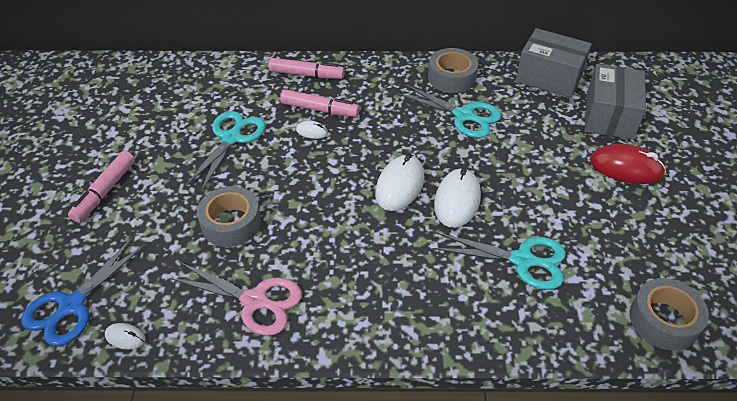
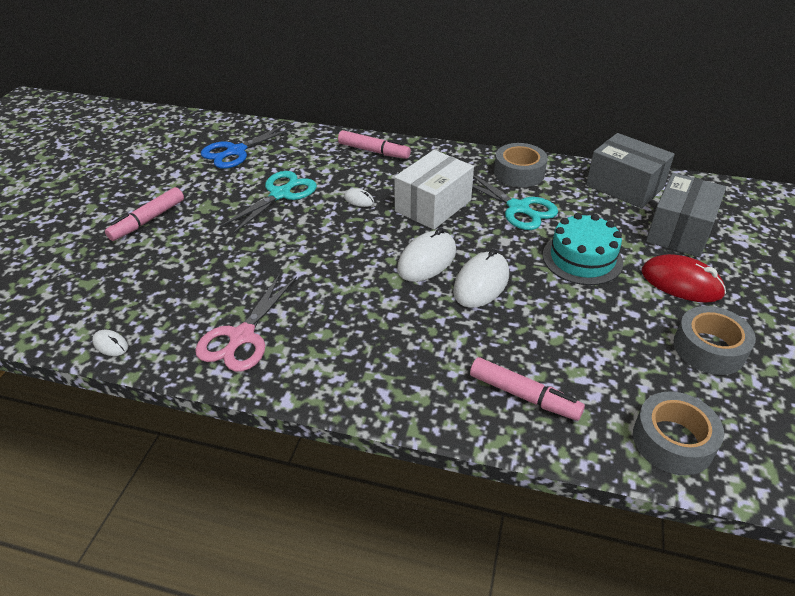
camera: 15 degrees right, 5 degrees down
(72, 305) = (77, 309): blue scissors -> blue scissors (236, 151)
(231, 223) = (249, 266): grey tape -> grey tape (709, 348)
(255, 301) = (242, 336): pink scissors -> pink scissors turned 75 degrees clockwise
(320, 109) = (374, 182): pink marker -> pink marker (524, 396)
(385, 126) = (433, 206): none -> white box
(522, 260) = (530, 351): turquoise scissors -> none
(536, 159) = (582, 259): none -> turquoise cake

